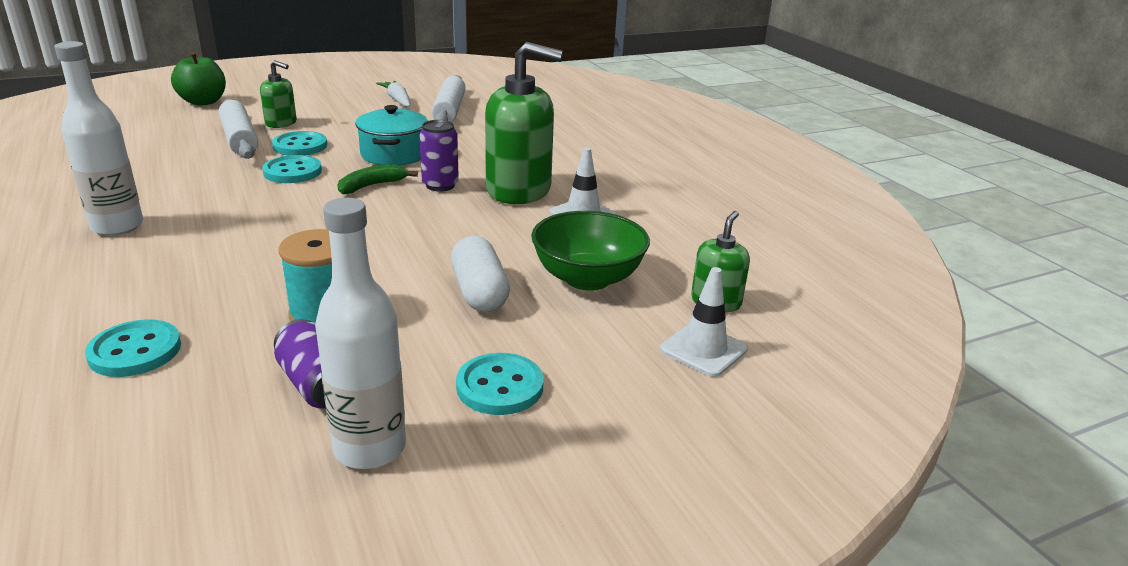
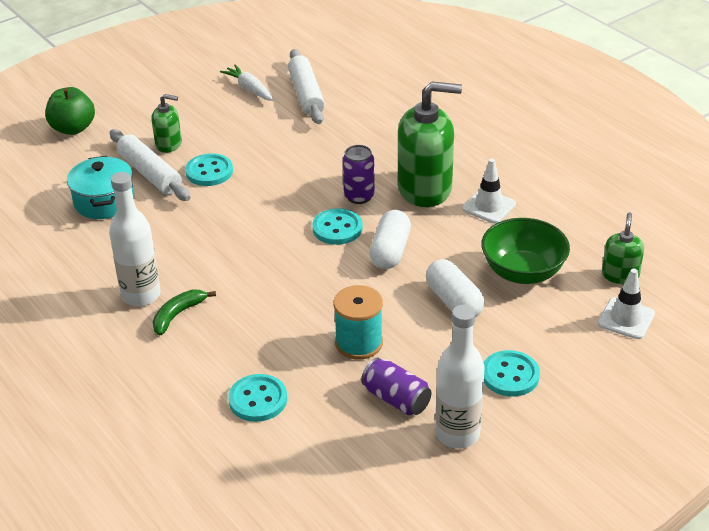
camera: 10 degrees left, 10 degrees up
(292, 172) = (228, 205): turquoise button -> turquoise button (337, 228)
(372, 186) = (304, 208): green banana -> green banana (178, 315)
(394, 154) = (296, 166): turquoise pot -> turquoise pot (104, 201)
(437, 234) = (390, 251): none -> white capsule

